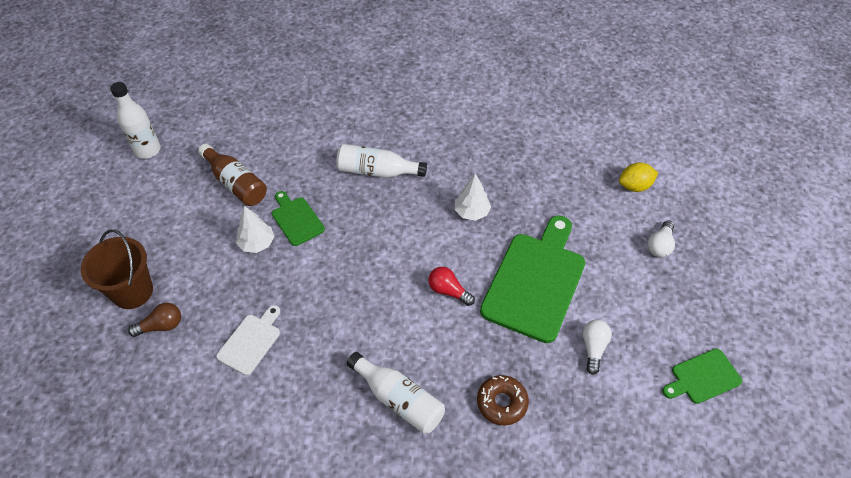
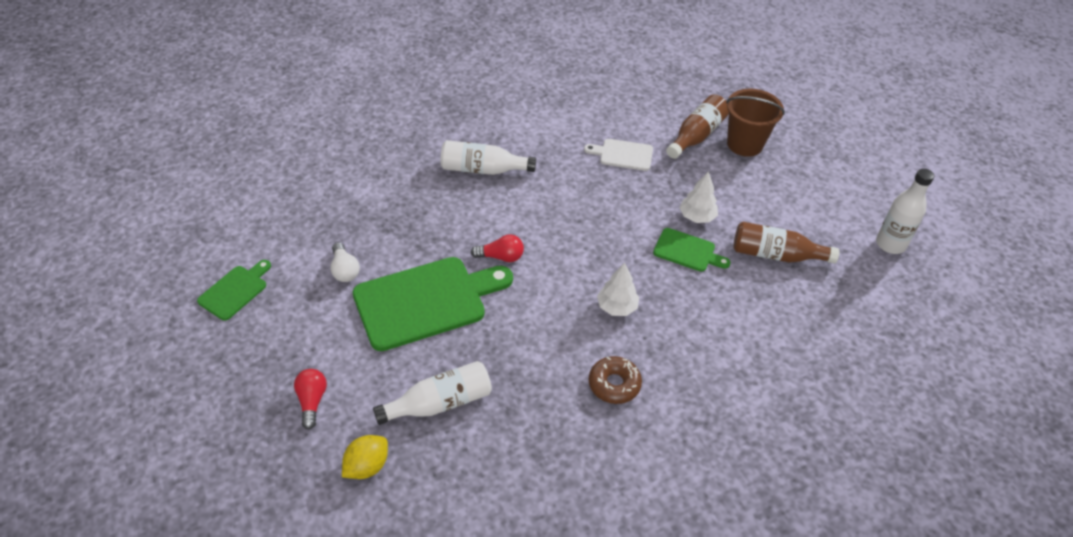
camera: 145 degrees right, 5 degrees down
(161, 326) = (697, 135): brown light bulb -> brown bottle
(251, 341) = (623, 154): white cutting board -> white cutting board turned 105 degrees clockwise
(377, 171) = (662, 334): white bottle -> white bottle (440, 403)
(471, 212) = (532, 339): white tree -> white tree (617, 307)
(502, 403) = (403, 200): brown donut -> brown donut (614, 384)
(536, 281) = (426, 301): green cutting board -> green cutting board turned 105 degrees counterclockwise
(660, 245) = (312, 401): white light bulb -> red light bulb

